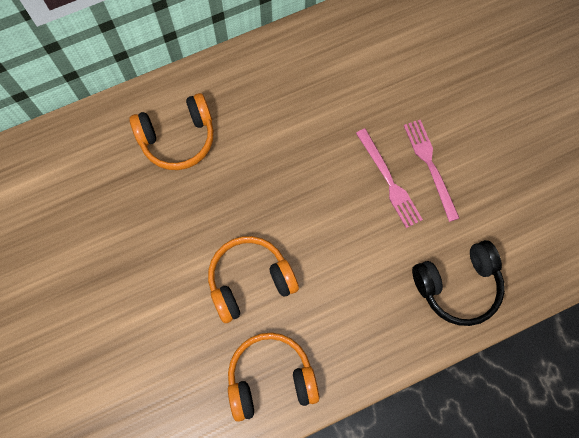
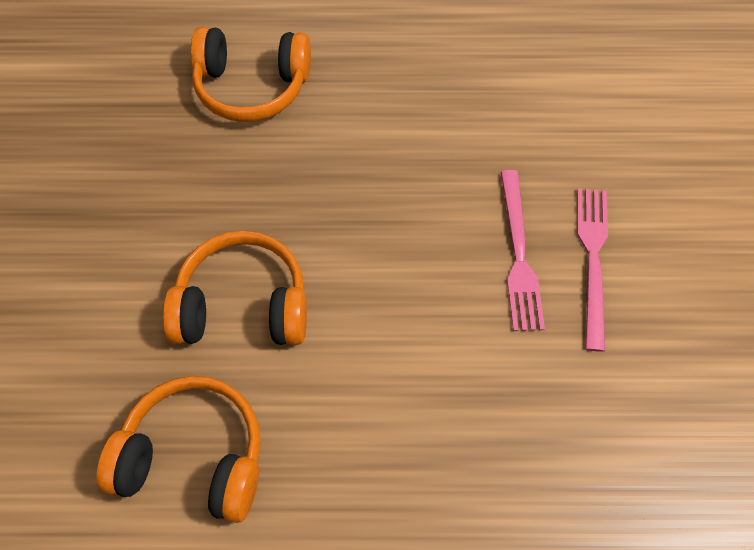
camera: 25 degrees right, 10 degrees down
(457, 285) = (556, 451): black headphones -> none

